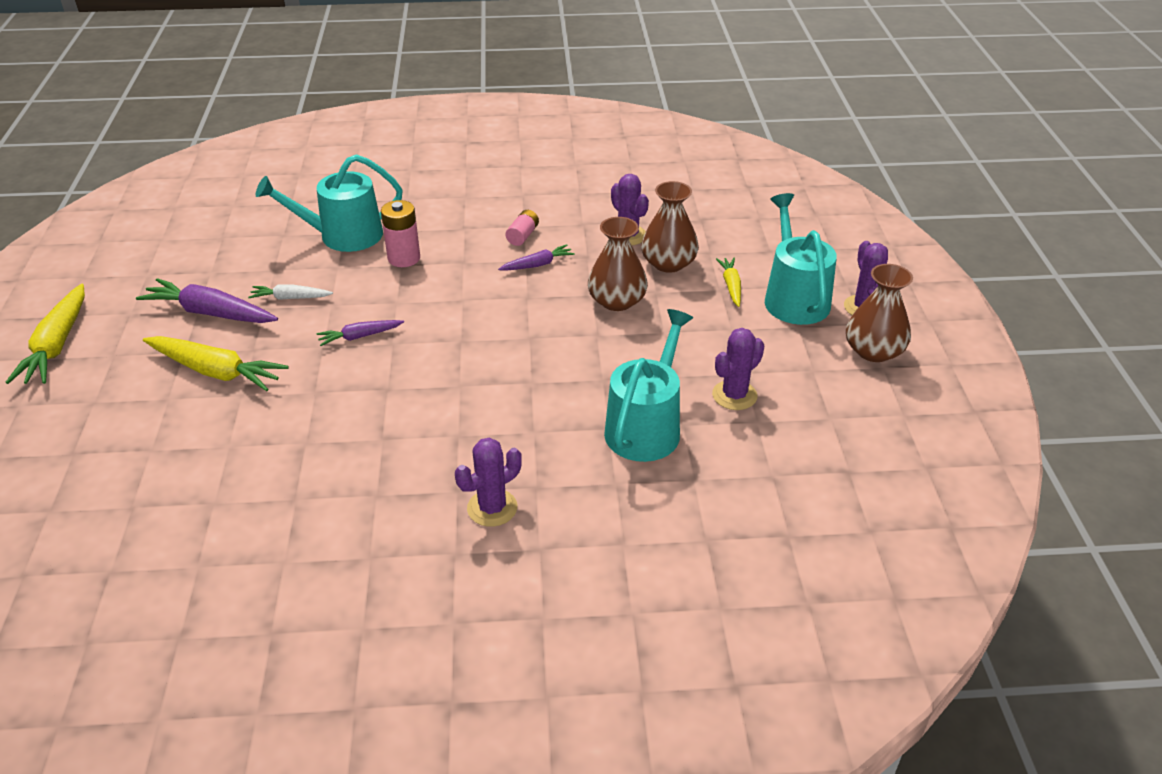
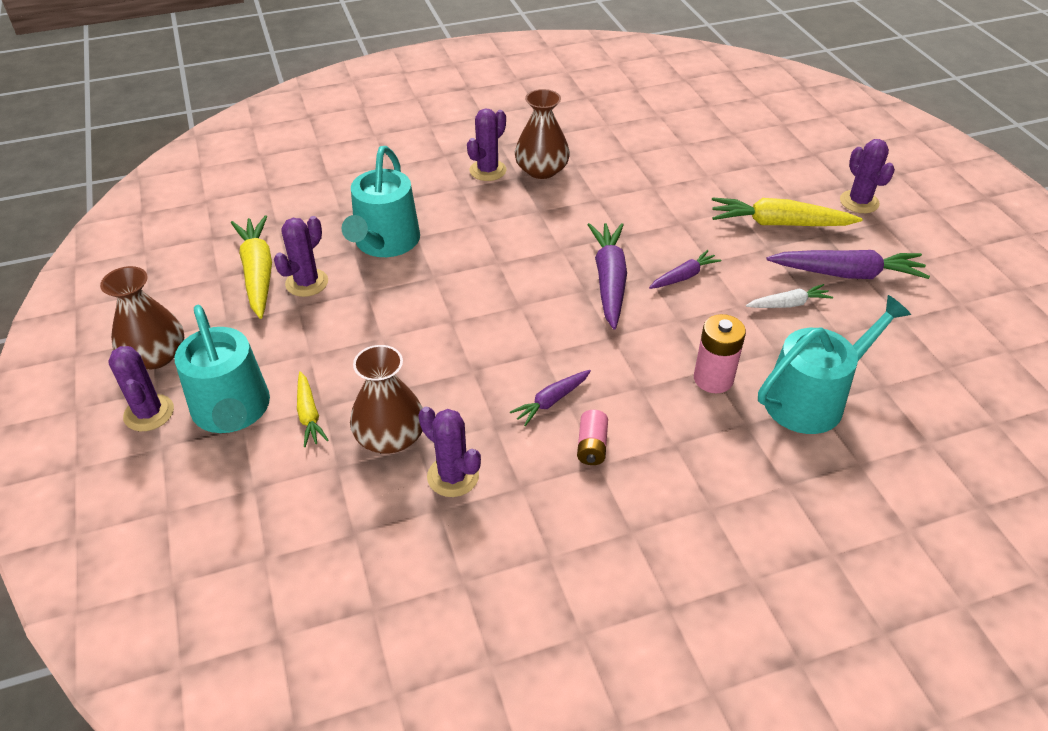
camera: 165 degrees right, 5 degrees up
(57, 345) = (940, 221): yellow carrot -> yellow carrot (258, 273)
(106, 380) = (859, 202): none -> purple cactus
(432, 345) = (609, 281): none -> purple carrot
(617, 301) = (441, 367): brown vase -> brown vase (541, 170)

